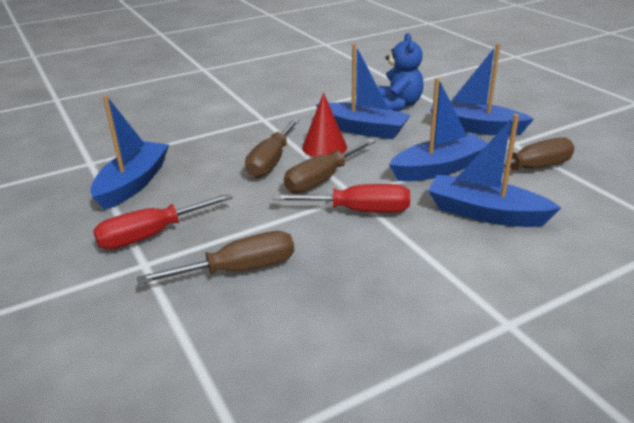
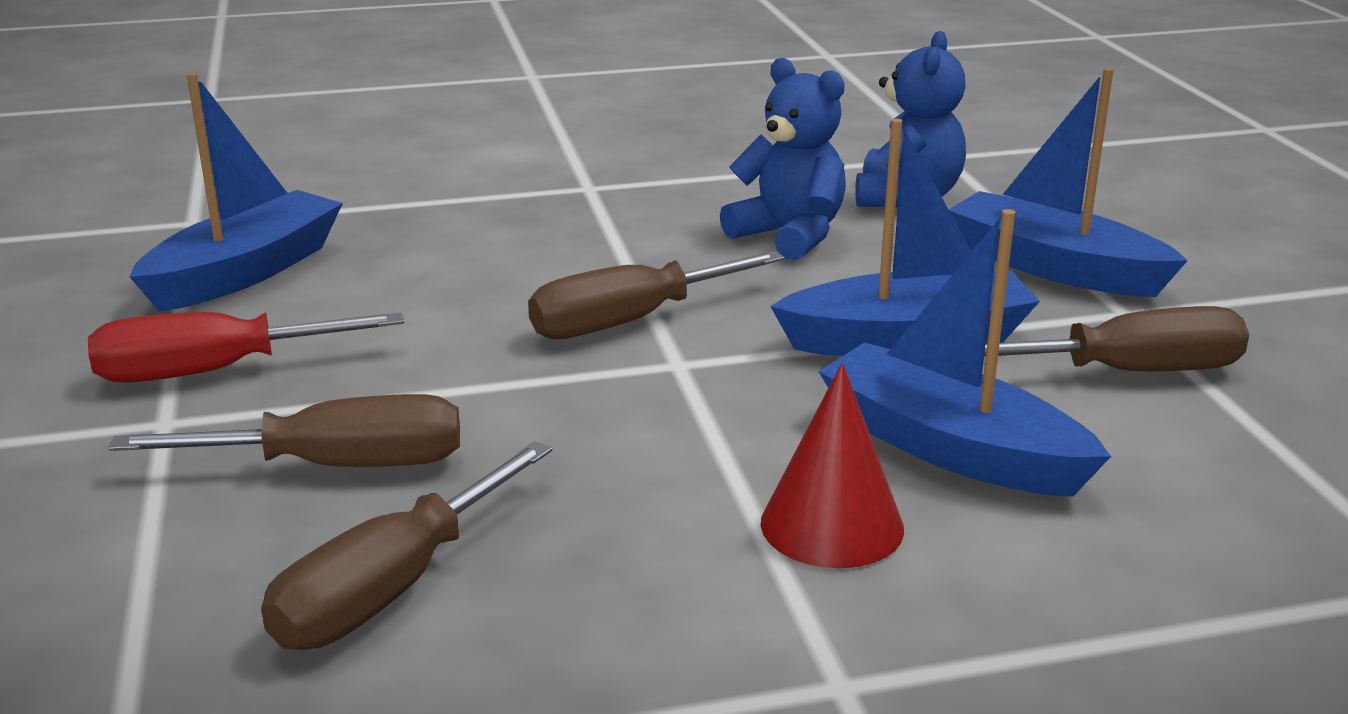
camera: 15 degrees right, 5 degrees down
(271, 161) = (547, 271): brown screwdriver -> brown screwdriver (391, 588)
(324, 147) = (680, 259): red cone -> red cone (832, 525)
(359, 211) = (666, 396): red screwdriver -> none
(363, 129) = (789, 236): blue boat -> blue teddy bear

